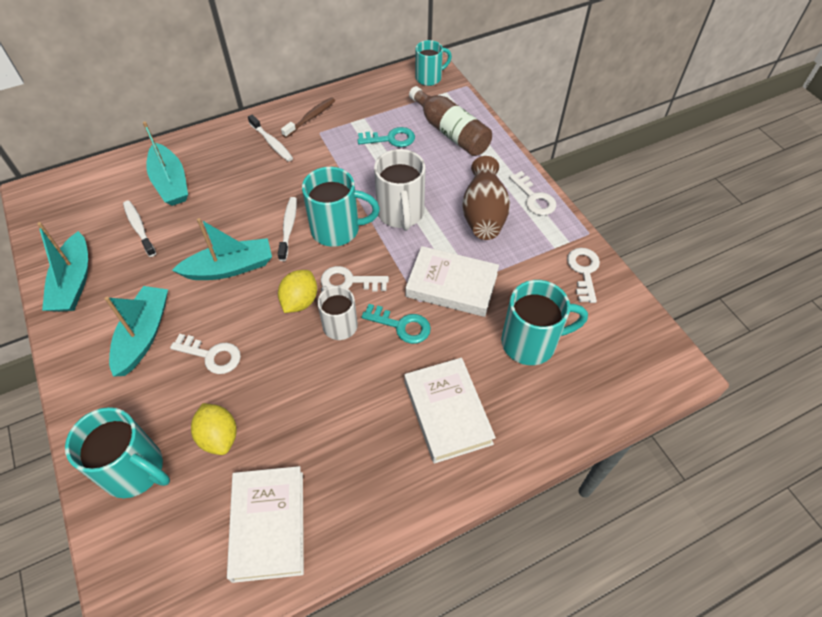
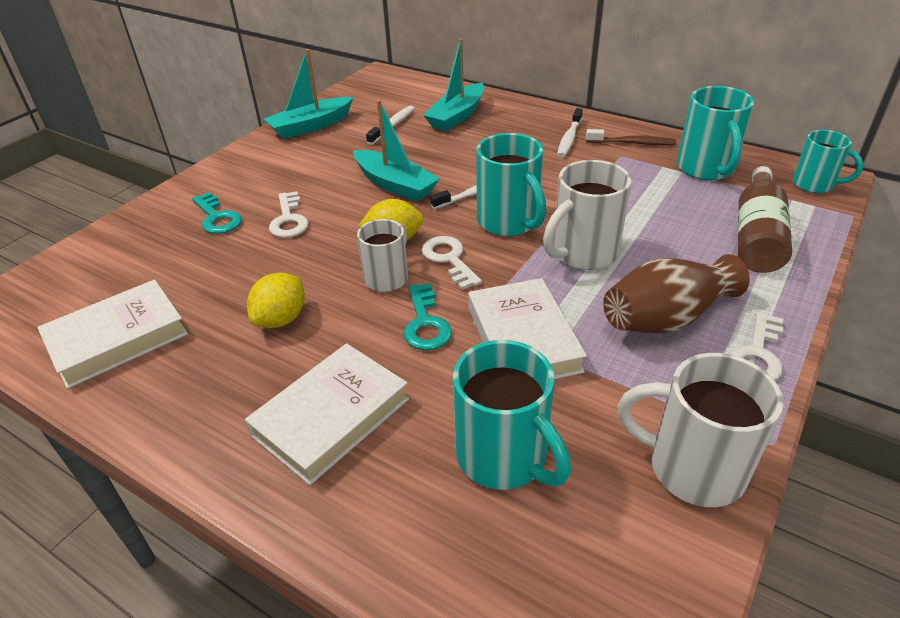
camera: 60 degrees right, 15 degrees down
(135, 470) = (145, 236): turquoise mug -> turquoise mug (706, 169)
(143, 335) = (284, 178): turquoise boat -> none
(219, 436) = (202, 264): yellow lemon -> yellow lemon (281, 319)
(391, 139) = (679, 200): turquoise key -> turquoise key (217, 218)
(584, 271) = (692, 468): white key -> white mug

